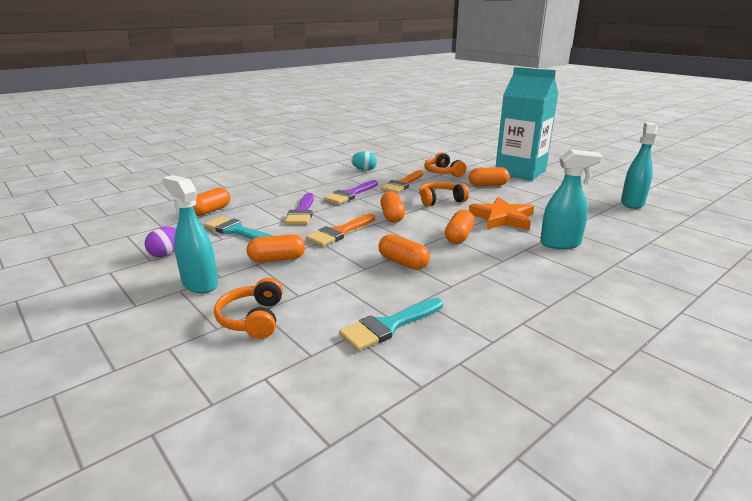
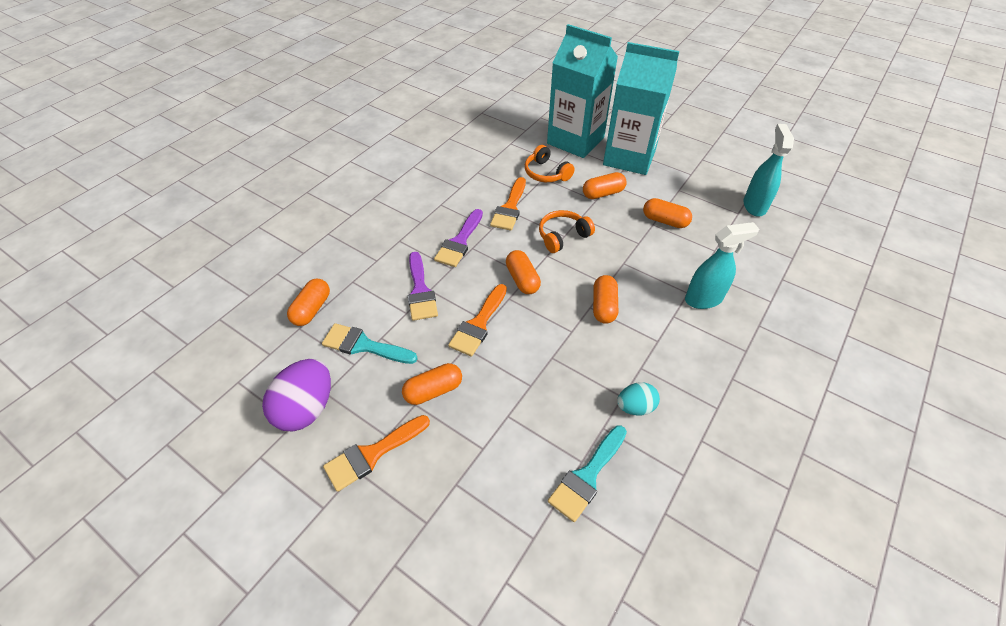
camera: 15 degrees left, 25 degrees up
(166, 254) = (306, 408): purple egg -> purple egg, size x1.74
(199, 284) = (372, 454): turquoise spray bottle -> orange brush
(253, 319) = (455, 499): orange headphones -> none
(364, 170) = (454, 183): turquoise egg -> turquoise egg (635, 407)
(403, 262) = (564, 367): orange capsule -> orange capsule (665, 221)
(476, 161) = (575, 140): none -> turquoise carton
(502, 218) = (636, 261): orange star -> none

